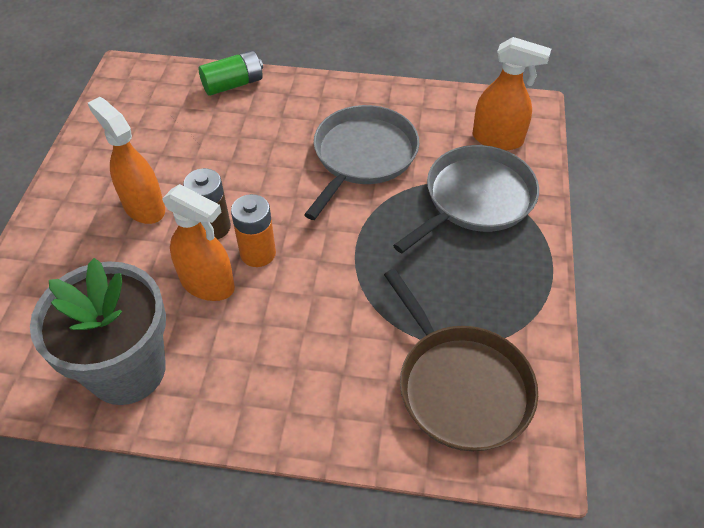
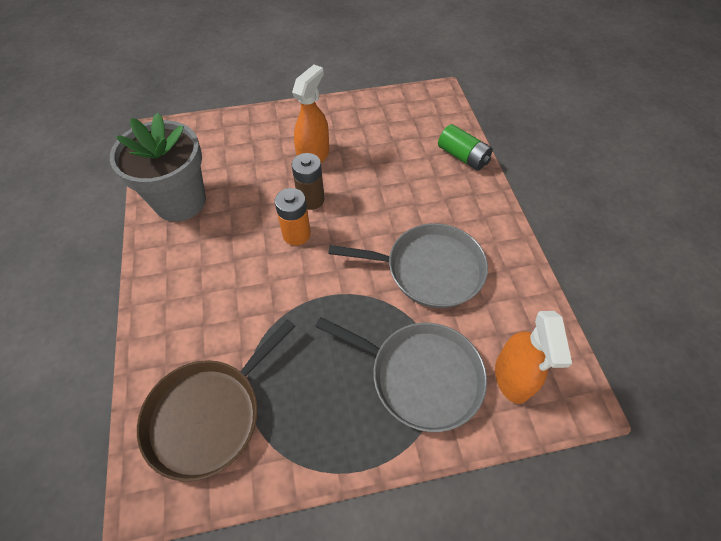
camera: 70 degrees right, 5 degrees up
(208, 284) = (259, 216): orange spray bottle -> none

